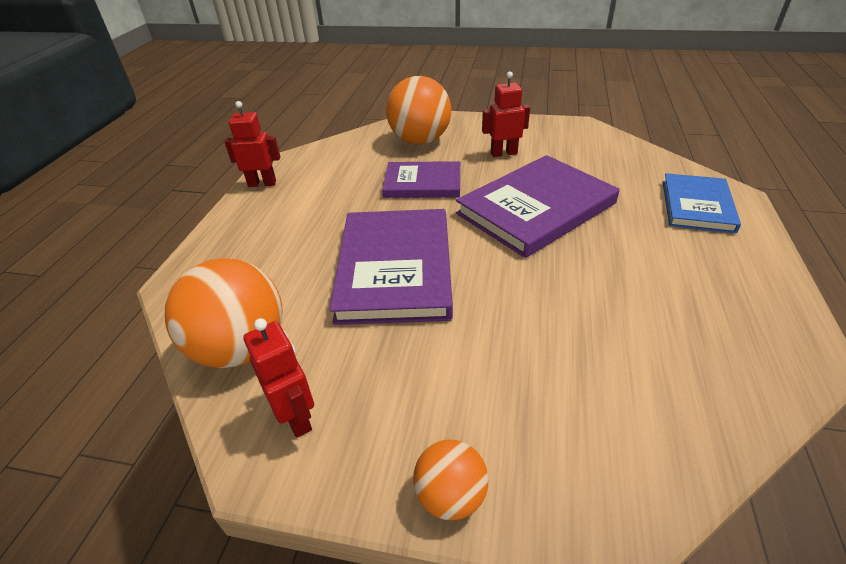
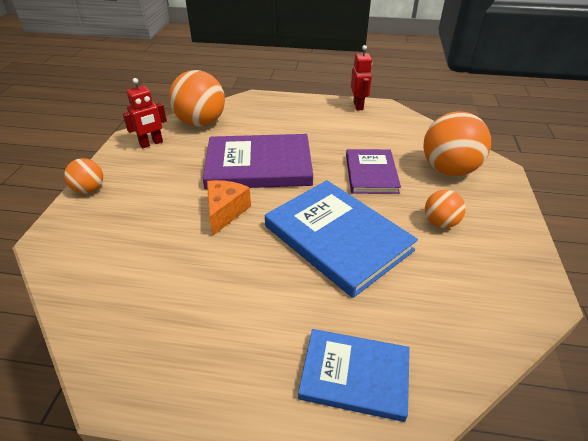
camera: 85 degrees right, 0 degrees up
(502, 294) = (225, 212): none -> orange cheese
(503, 153) = (440, 223): red robot -> orange ball
(536, 209) = (337, 238): purple book -> blue book

